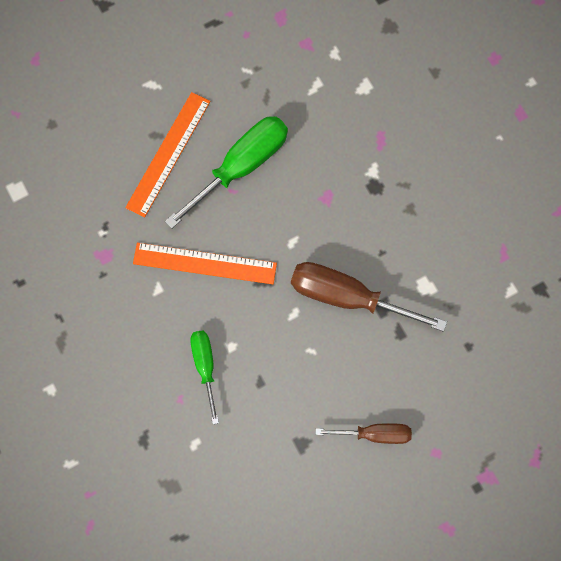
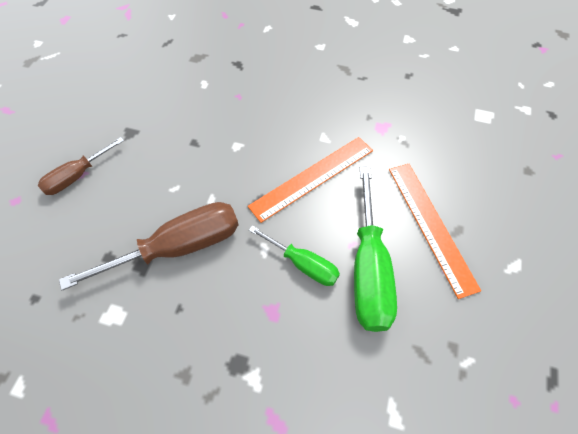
camera: 135 degrees right, 15 degrees down
(205, 366) = (241, 123): green screwdriver -> green screwdriver (303, 264)

